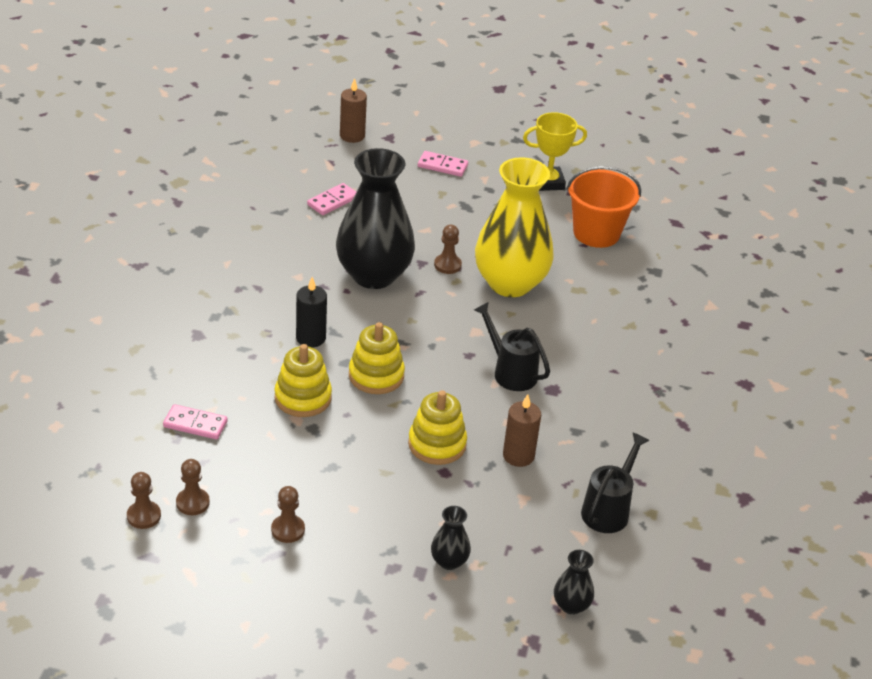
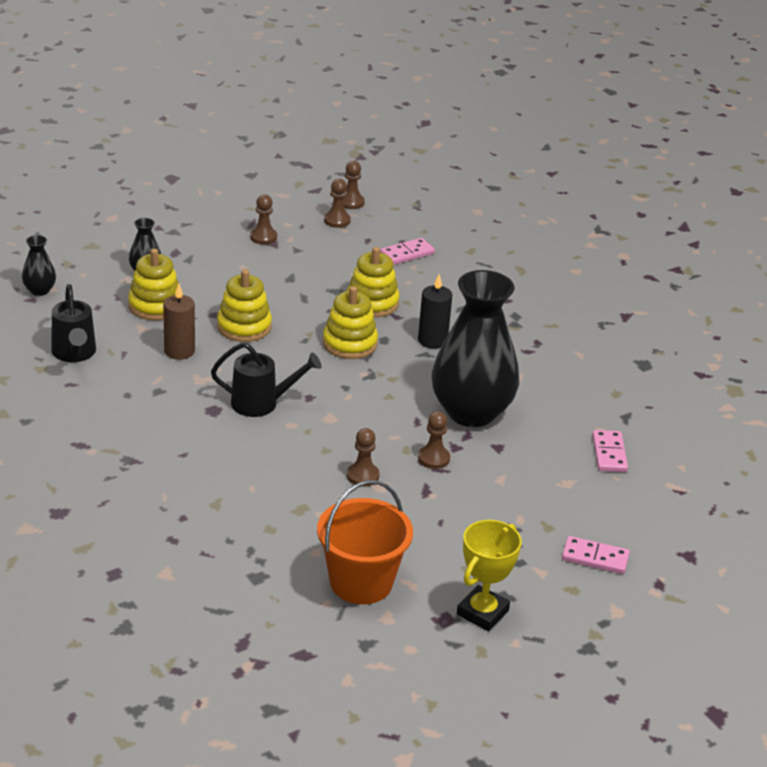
camera: 135 degrees right, 5 degrees down
(352, 136) = (717, 532): brown candle -> none
(442, 166) = (595, 557): pink domino -> pink domino turned 45 degrees clockwise
(485, 515) = (155, 306): none -> yellow stacking toy
(510, 283) = (363, 476): yellow vase -> brown pawn

